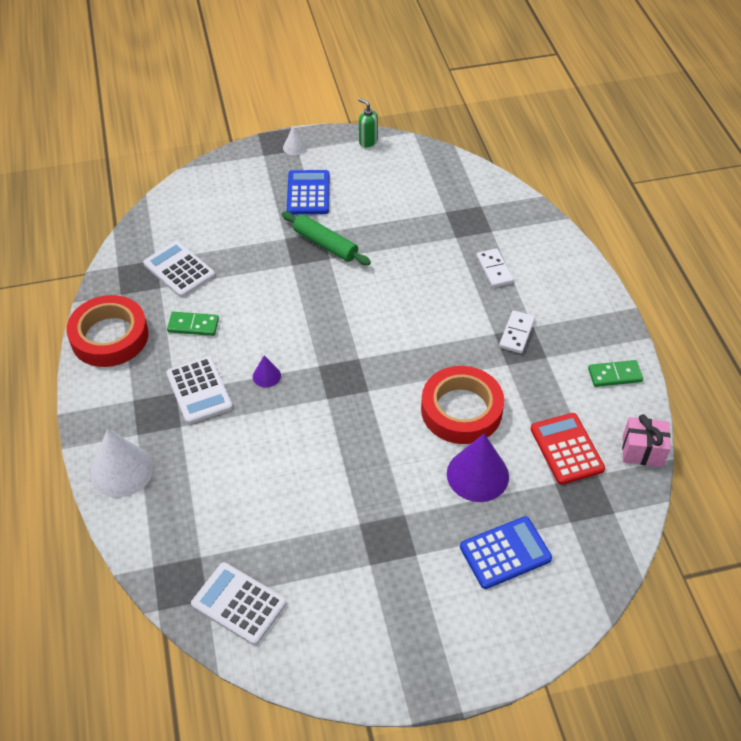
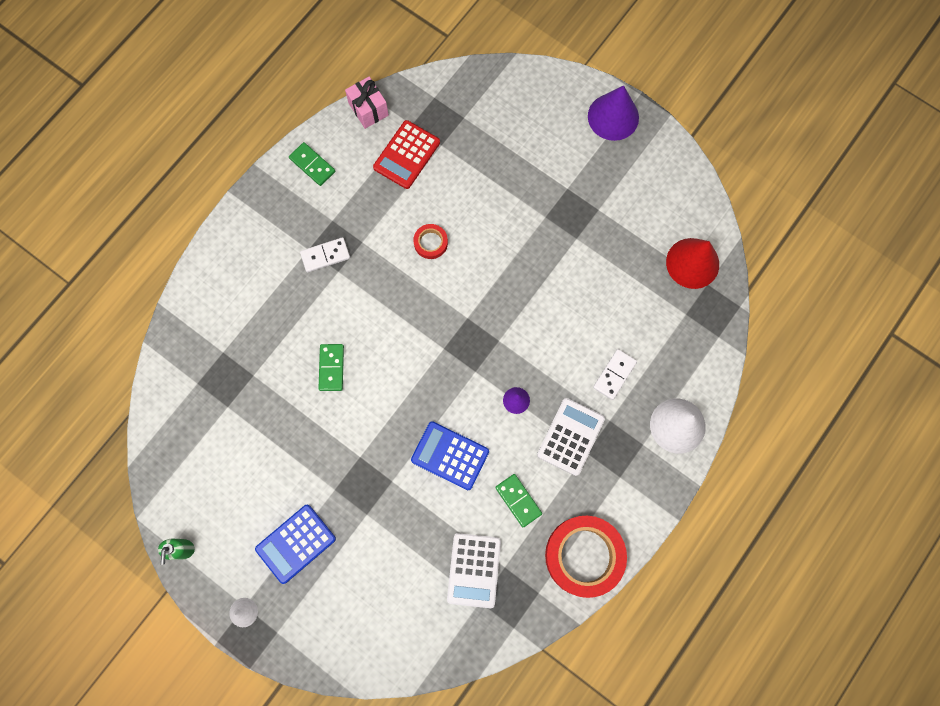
camera: 130 degrees left, 25 degrees up
(239, 603) = (692, 263): white calculator -> red cone
(325, 244) = (347, 474): green rolling pin -> none
(415, 282) = (331, 368): none -> green domino
(461, 410) = (430, 243): red tape -> red tape, size x0.47
(477, 475) = (476, 195): purple cone -> purple cone (613, 117)
(494, 269) = (268, 318): white domino -> white domino (614, 374)
(505, 553) = (520, 139): blue calculator -> blue calculator (450, 455)

